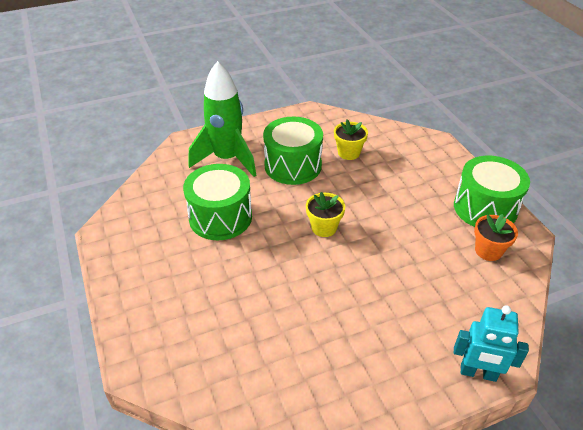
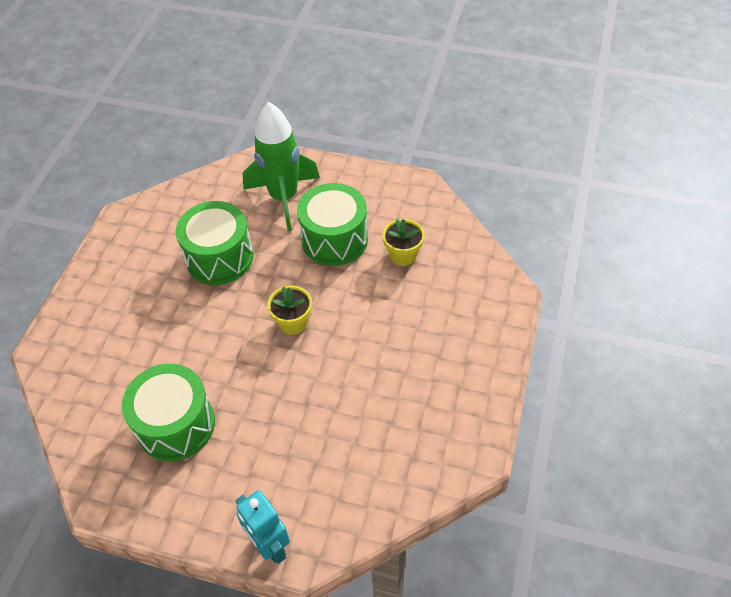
camera: 40 degrees right, 10 degrees up
(485, 208) = (468, 400): green drum -> green drum (176, 424)
(488, 251) = (415, 446): orange flower pot -> none

